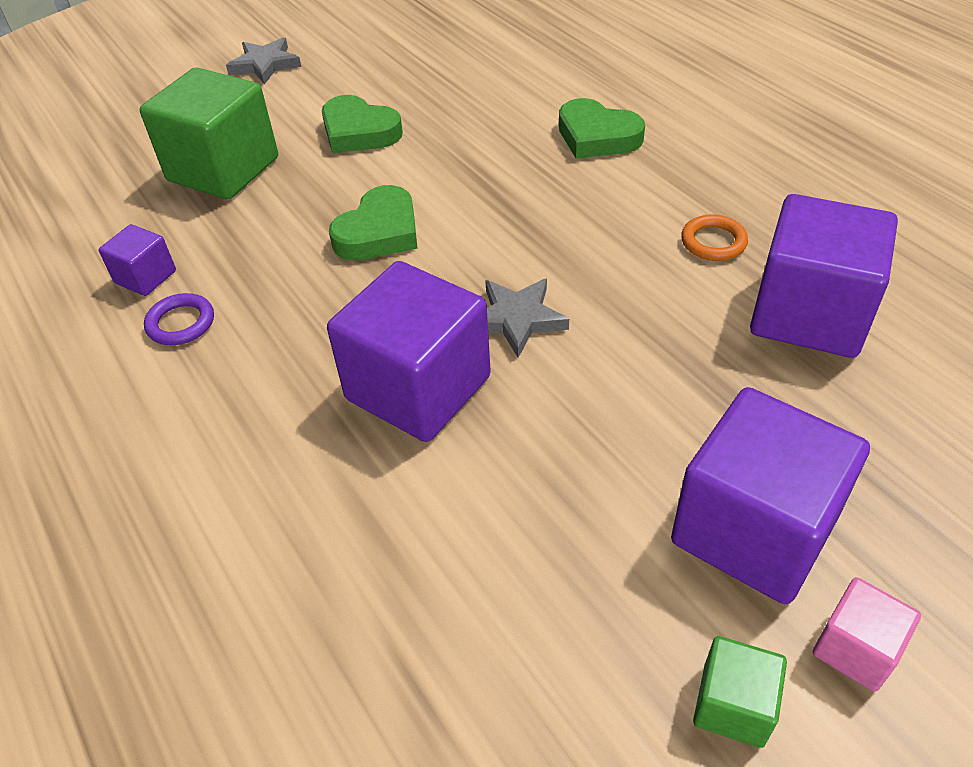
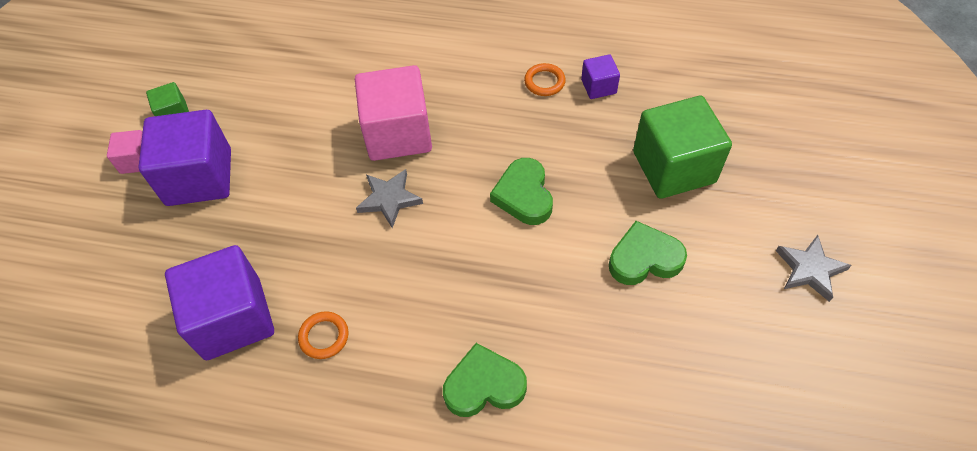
camera: 135 degrees right, 10 degrees up
(181, 323) = (544, 82): purple ring -> orange ring
(418, 388) = (398, 133): purple cube -> pink cube

